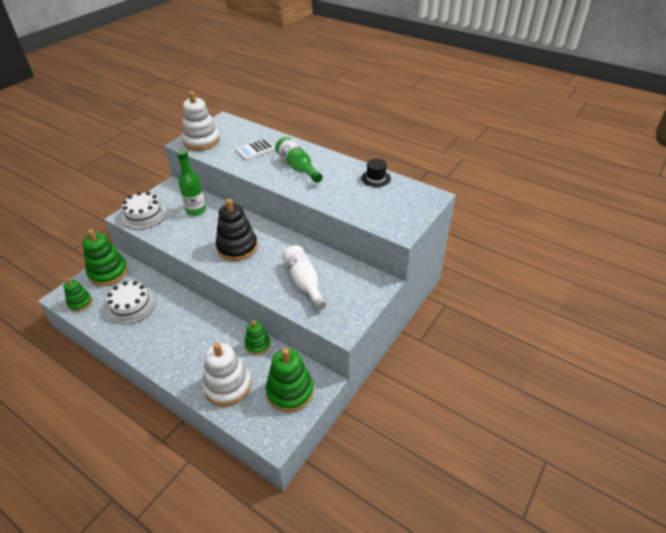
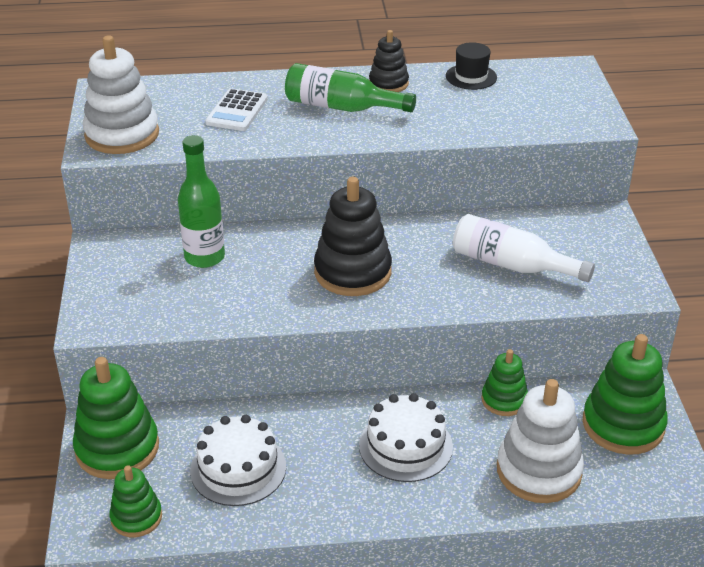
camera: 40 degrees left, 5 degrees down
(144, 215) = (124, 306): white cake -> white cake (405, 446)
(334, 165) = (388, 83): none -> black stacking toy

